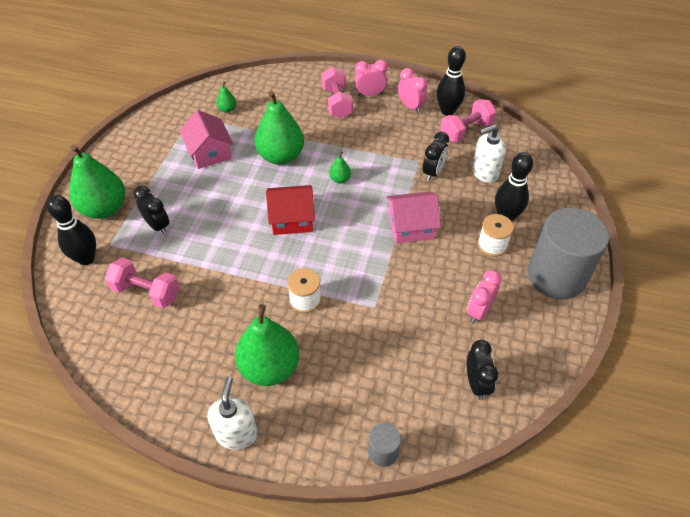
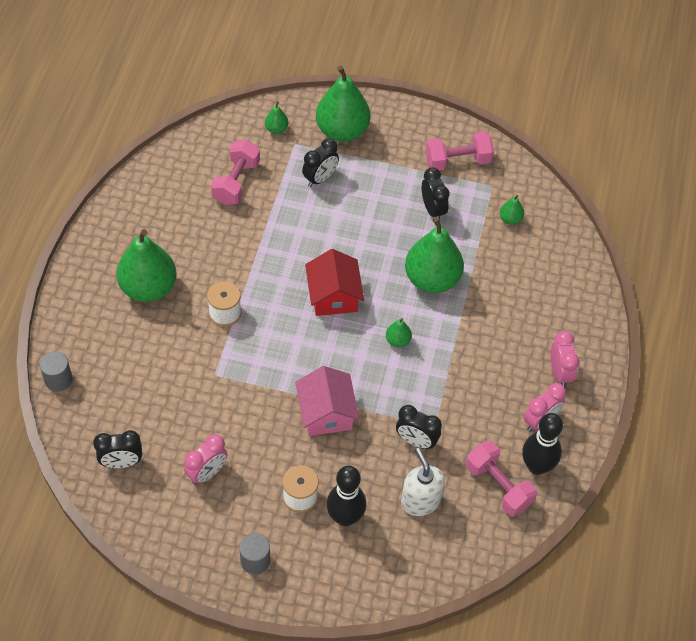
camera: 85 degrees right, 5 degrees up
(86, 258) = (276, 129): black bowling pin -> green pear
(209, 152) = (433, 210): pink house -> black clock
(236, 433) = (85, 268): white soap dispenser -> none
(337, 103) = (537, 335): pink dumbbell -> pink dumbbell (457, 161)
(478, 311) = (207, 473): pink clock -> pink clock turned 105 degrees clockwise
(556, 276) = (255, 560): grey cylinder -> grey cylinder, size x0.43

